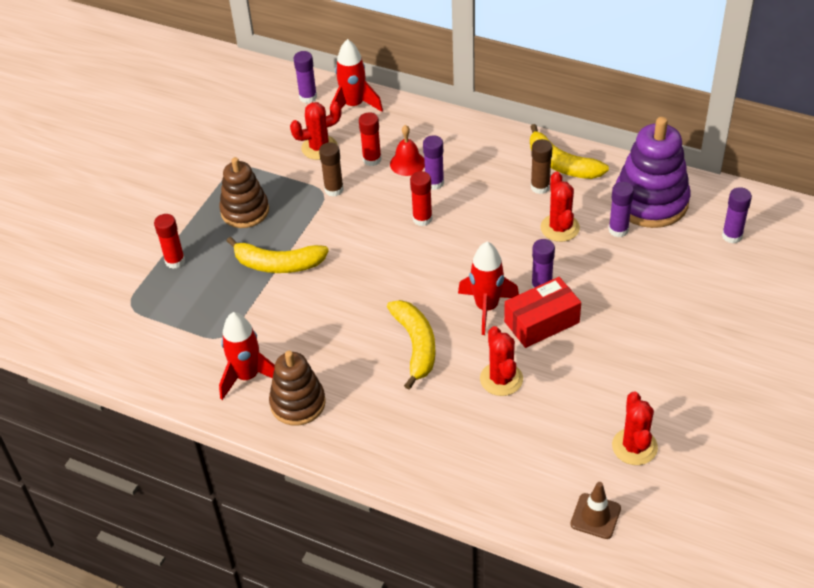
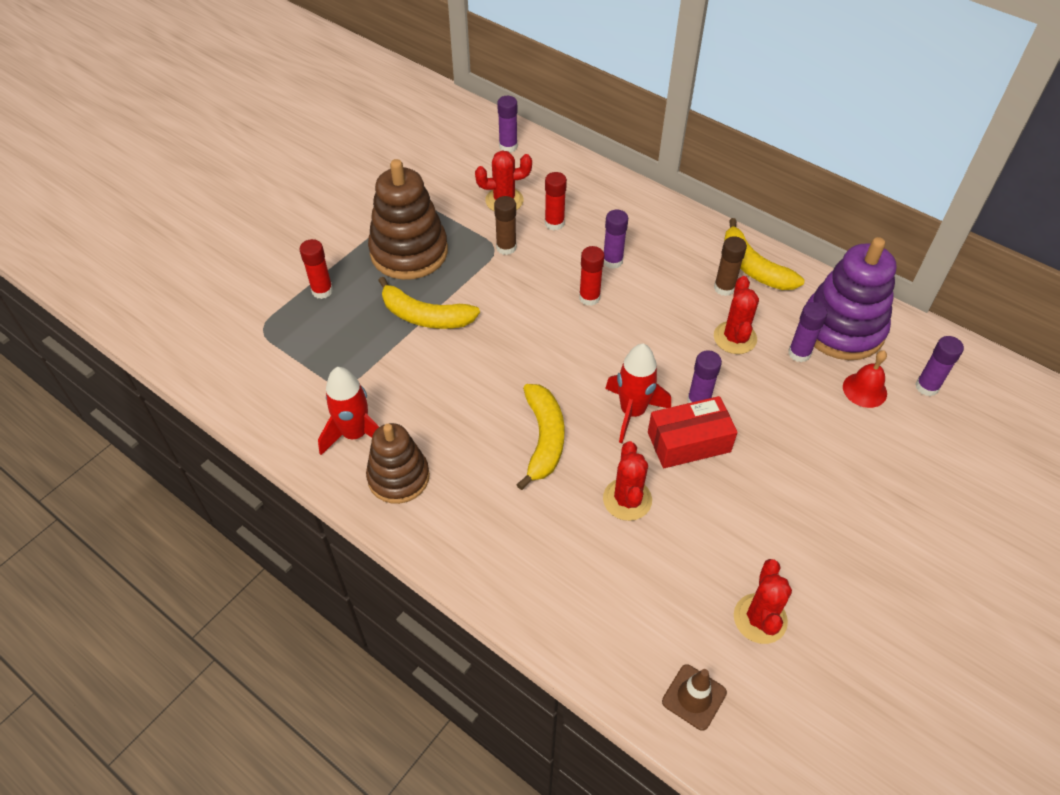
camera: 10 degrees right, 5 degrees up
(245, 211) = (409, 252): brown stacking toy -> brown stacking toy, size x1.52
(354, 105) = (552, 163): red rocket -> none
(407, 163) = (590, 234): red bell -> red bell (864, 390)

